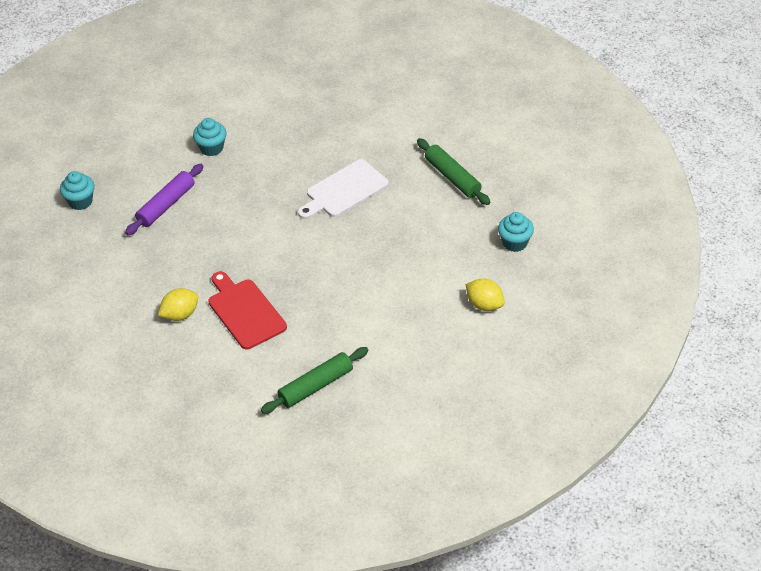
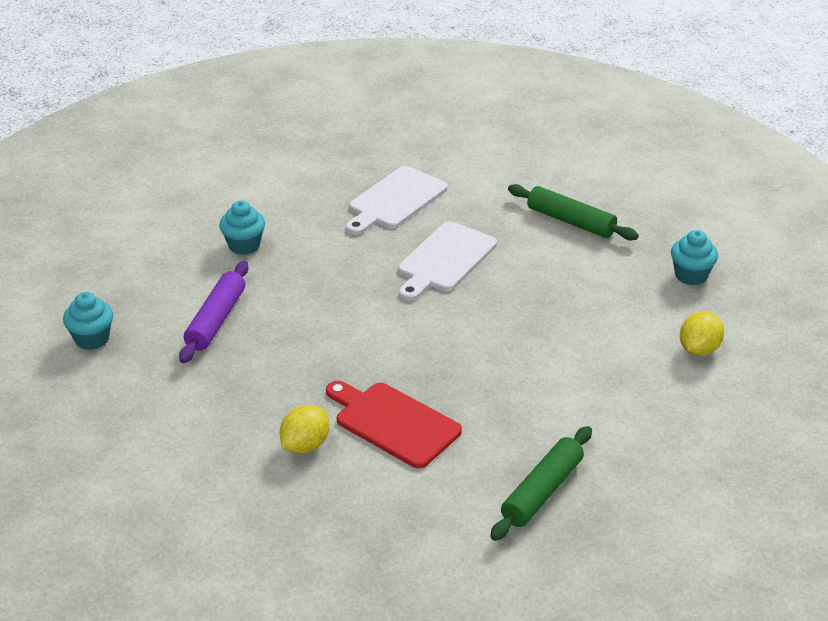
camera: 20 degrees left, 10 degrees down
(334, 132) = (395, 200): none -> white cutting board
(484, 305) = (699, 349): yellow lemon -> yellow lemon turned 75 degrees counterclockwise

